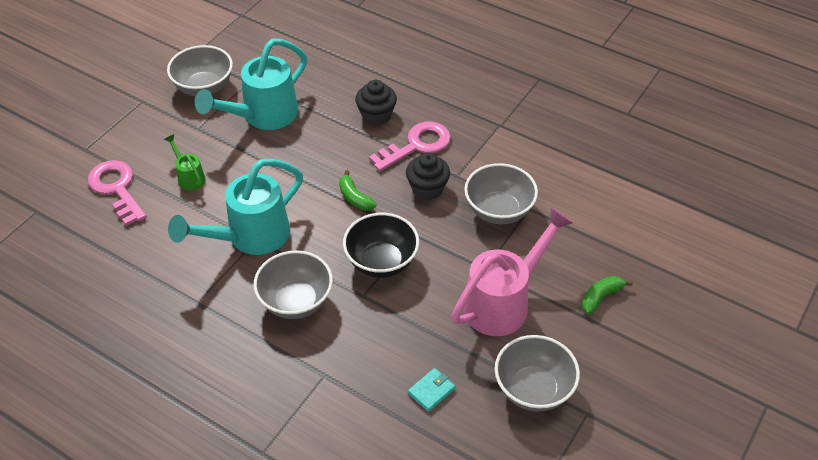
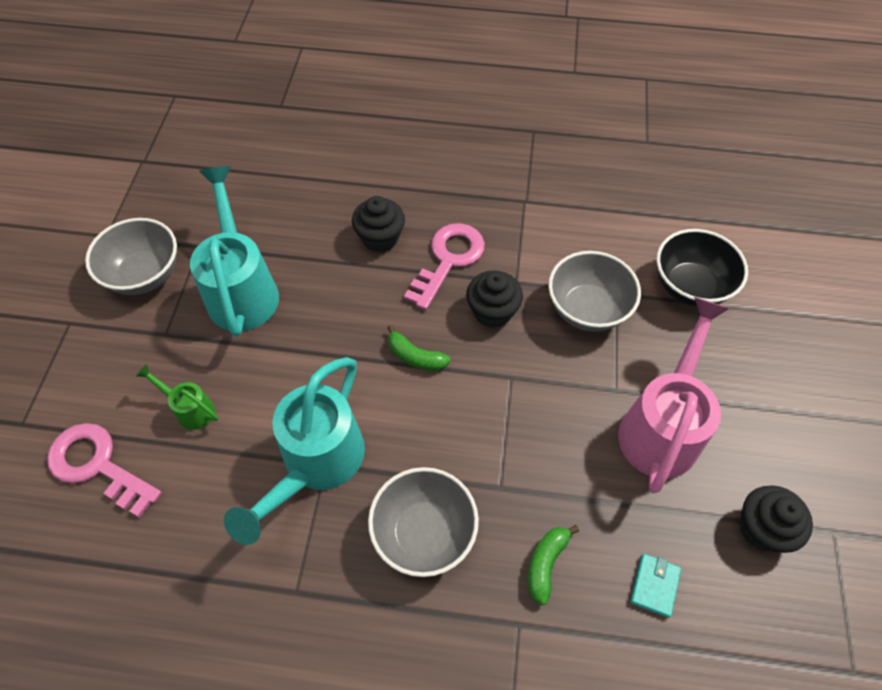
camera: 25 degrees left, 10 degrees up
(262, 116) = (242, 288): turquoise watering can -> turquoise watering can turned 150 degrees clockwise
(381, 262) = (496, 431): black bowl -> black bowl (690, 286)
(533, 389) = (762, 528): grey bowl -> black cupcake
(601, 297) = (757, 375): green banana -> green banana (546, 563)

